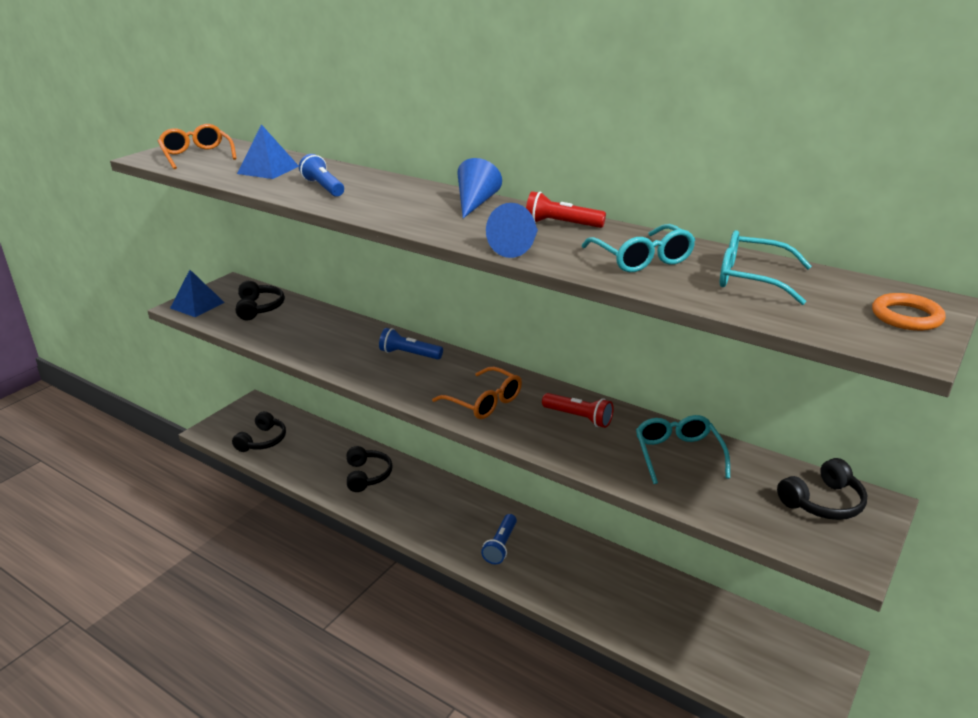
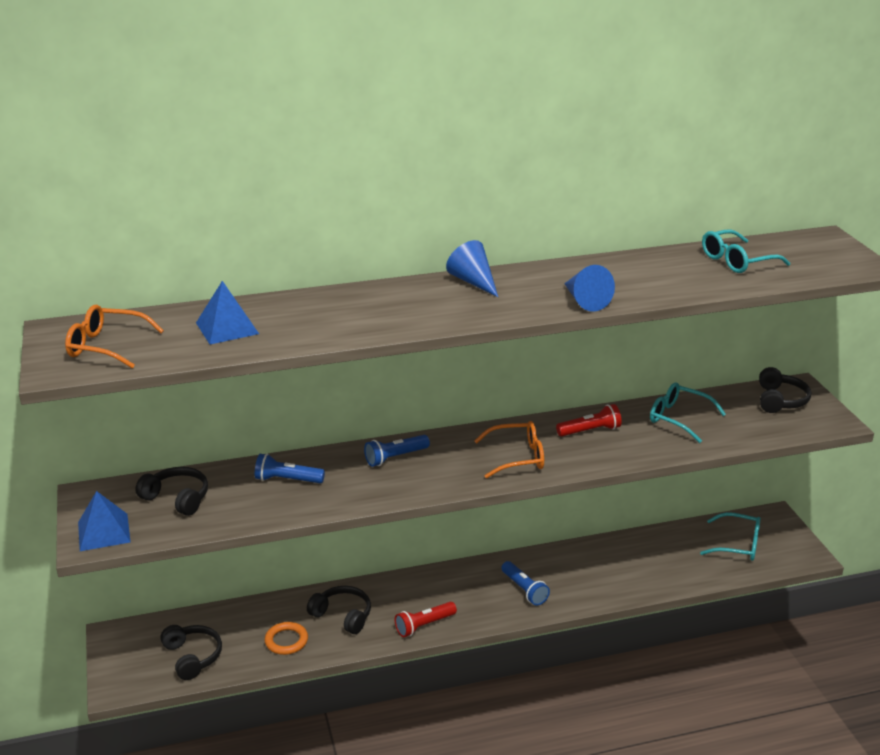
camera: 50 degrees left, 0 degrees up
(323, 187) = (327, 321): blue flashlight -> blue flashlight (287, 480)
(561, 224) = (566, 272): red flashlight -> red flashlight (424, 625)
(642, 259) = (664, 275): turquoise glasses -> turquoise glasses (738, 545)
(906, 317) = (834, 250): orange ring -> orange ring (286, 641)

